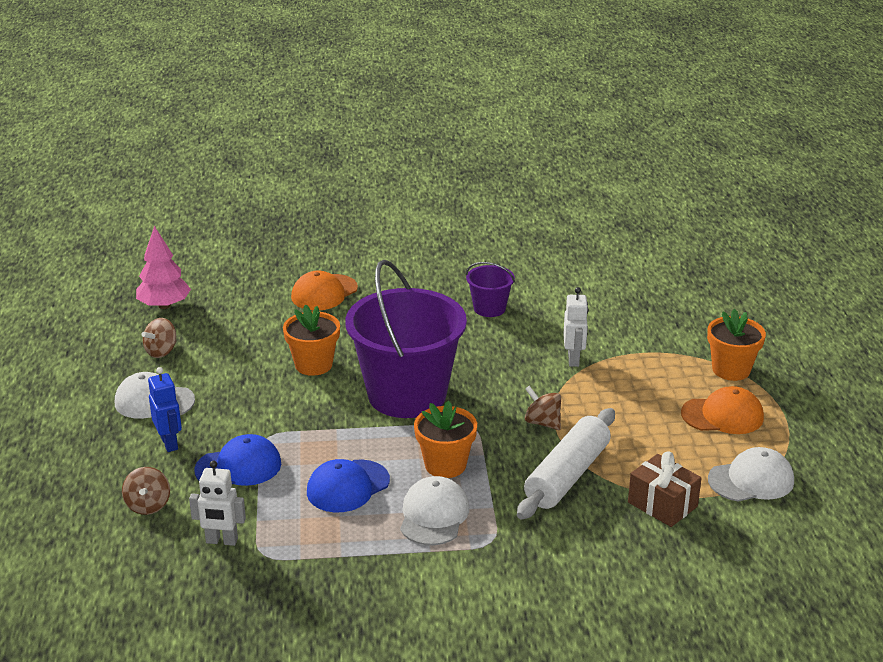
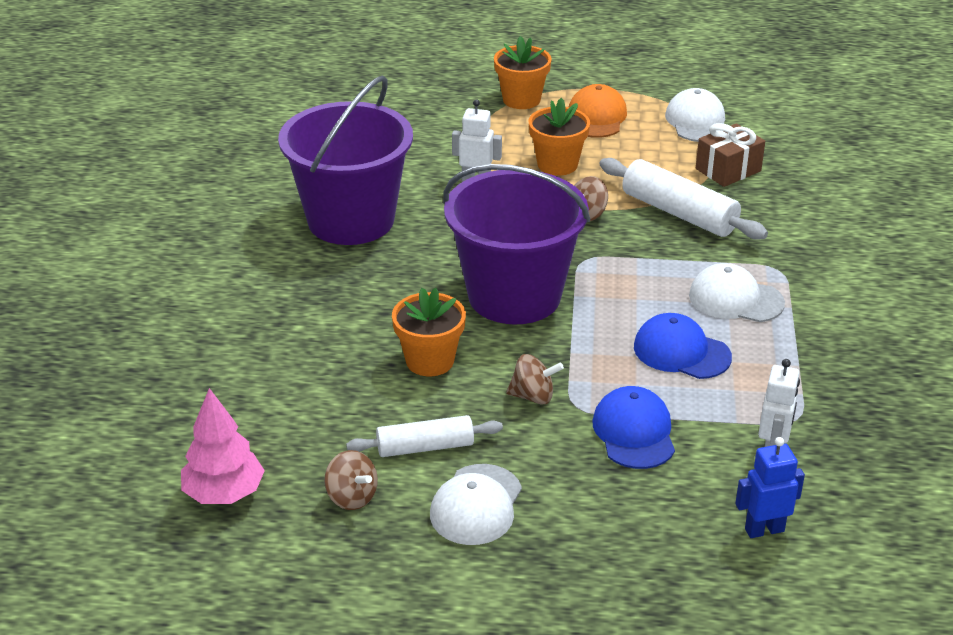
camera: 80 degrees left, 5 degrees up
(148, 505) = (702, 510): brown spinning top -> brown spinning top (533, 396)
(169, 443) = (575, 490): blue robot -> blue robot (764, 529)
(214, 374) = (425, 447): none -> white rolling pin
(324, 293) = (257, 341): orange cap -> none
(348, 486) = (681, 352): blue cap -> blue cap turned 150 degrees clockwise
(445, 465) = (651, 283): orange flower pot -> orange flower pot (557, 164)
(489, 308) = (351, 220): purple bucket -> purple bucket, size x2.23

